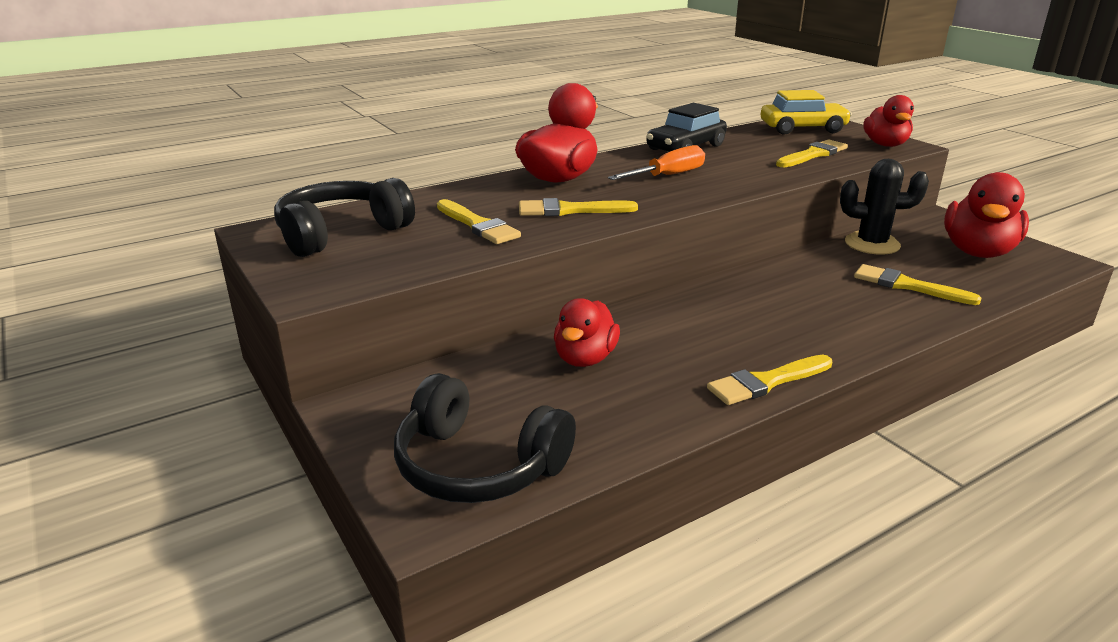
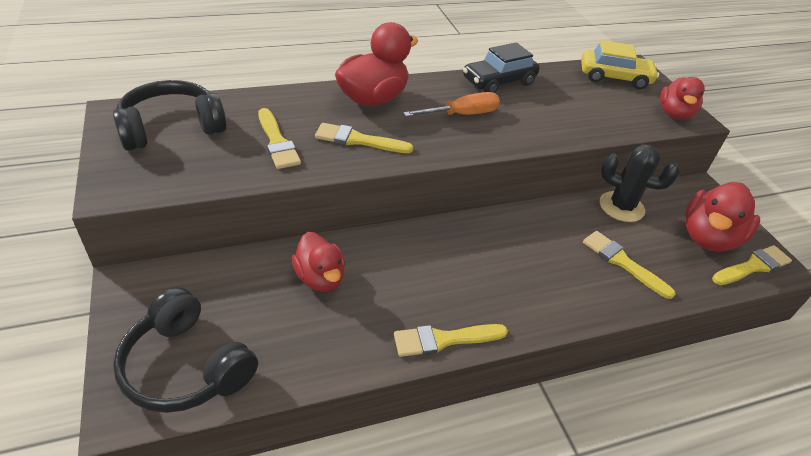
camera: 10 degrees right, 15 degrees up
(585, 358) = (320, 278): red duck -> red duck turned 60 degrees counterclockwise
(813, 155) = (602, 114): yellow brush -> yellow brush (753, 266)

